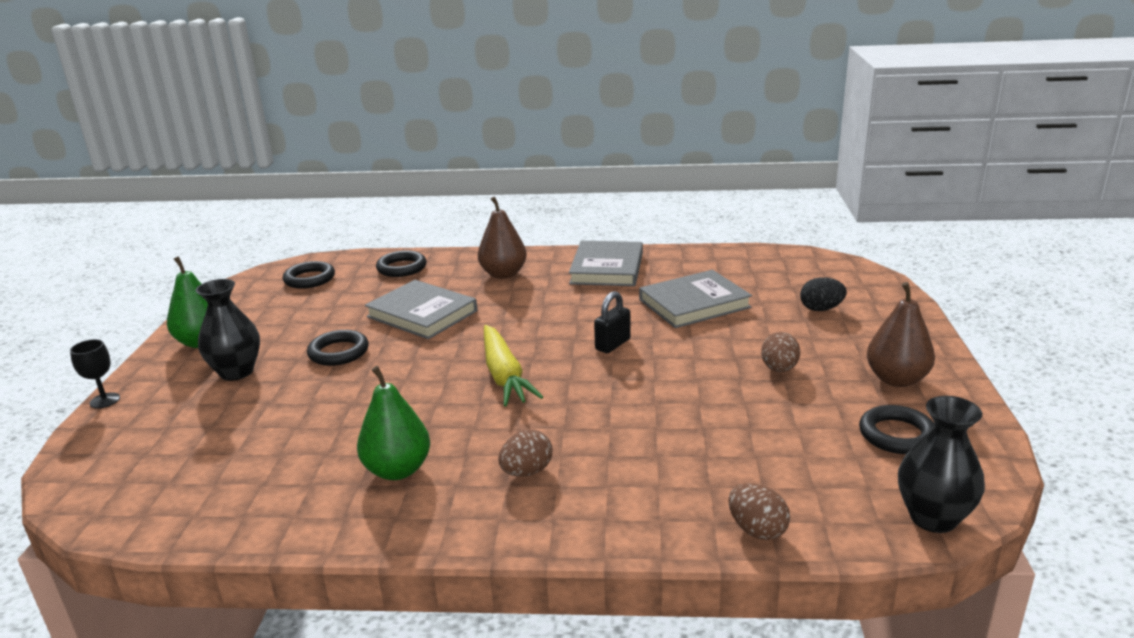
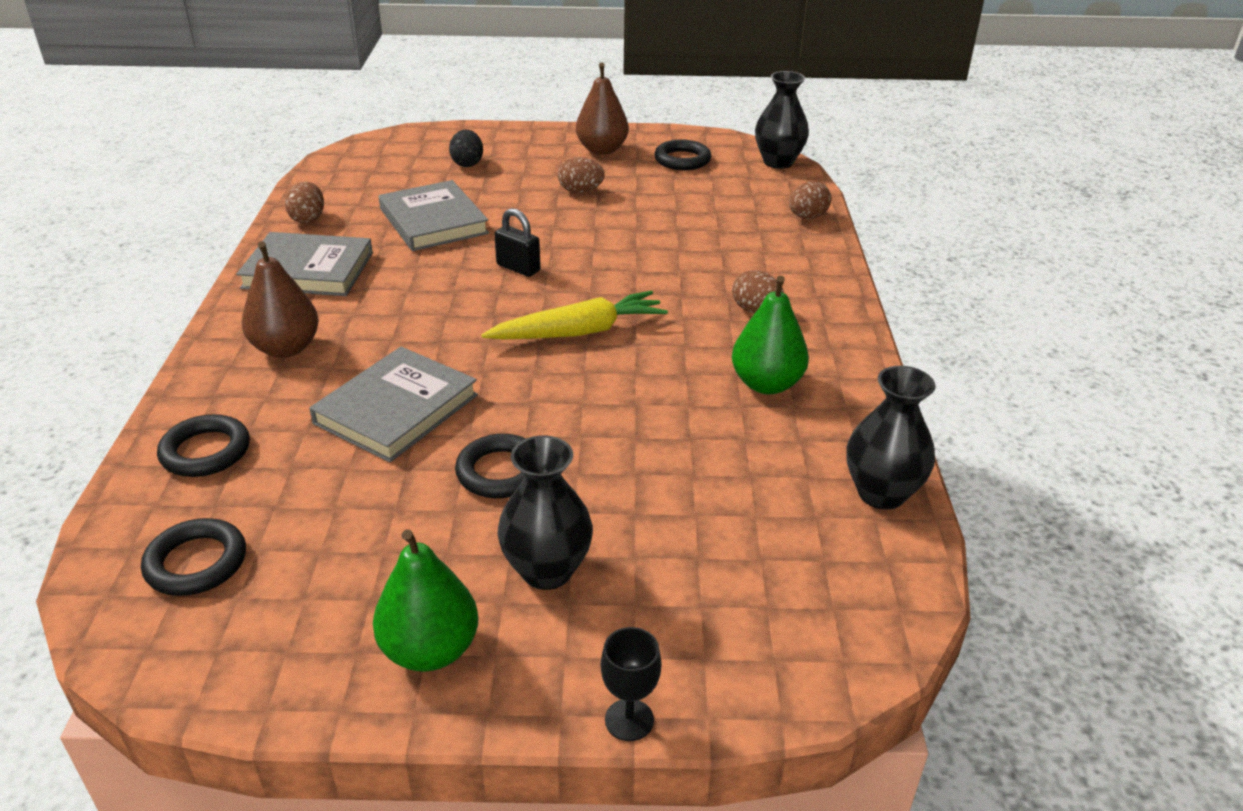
camera: 95 degrees left, 10 degrees up
(218, 522) = (881, 493): none -> black vase
(688, 259) = (308, 219): none -> brown egg

